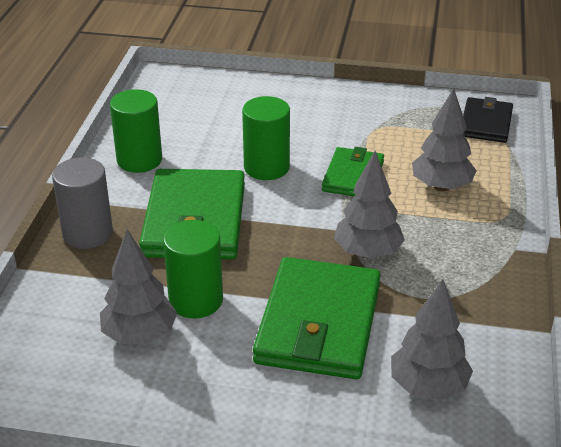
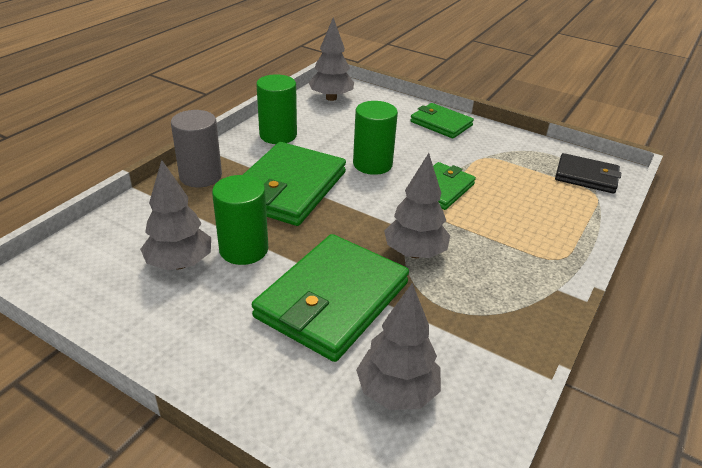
camera: 20 degrees right, 0 degrees up
(309, 99) = (441, 123): none -> green wallet
(441, 186) = (515, 217): grey tree -> grey tree (331, 98)
(486, 123) = (586, 176): black wallet -> black wallet turned 75 degrees clockwise

